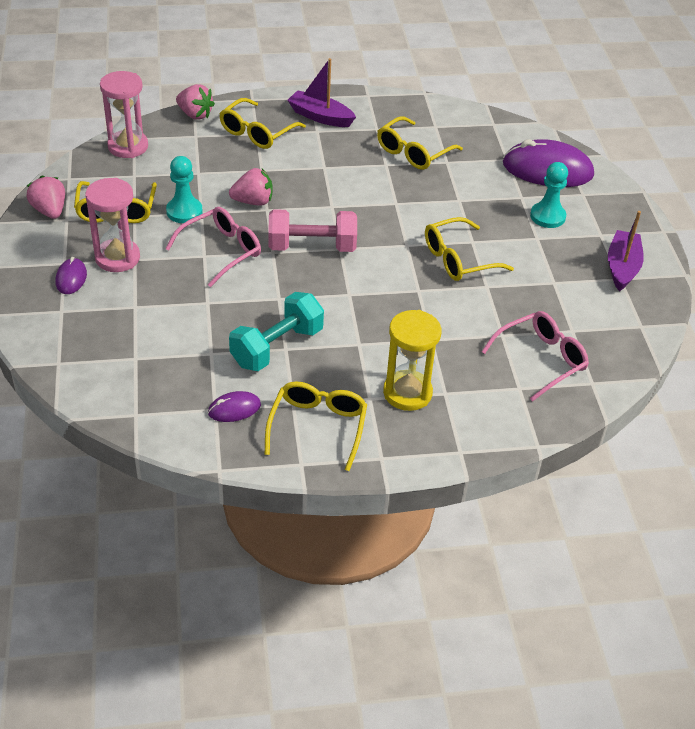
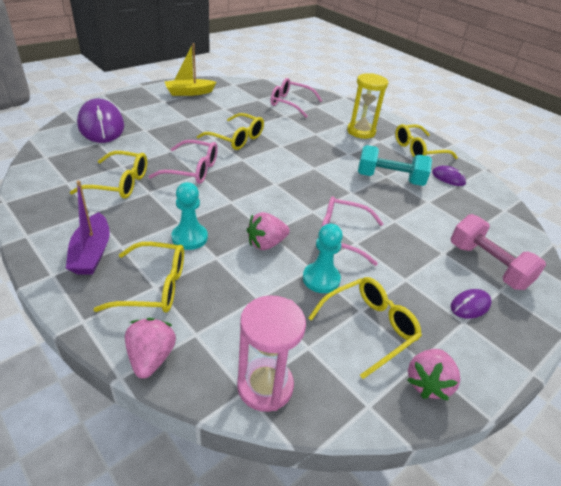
camera: 125 degrees left, 5 degrees down
(117, 258) = (417, 290): pink hourglass -> none
(253, 201) = (266, 244): pink strawberry -> pink strawberry turned 75 degrees counterclockwise
(312, 247) = (287, 195): pink dumbbell -> pink dumbbell (487, 266)
(407, 202) = (192, 170): none -> pink glasses
(547, 216) = (160, 118): turquoise pawn -> turquoise pawn (189, 238)
(622, 267) = (189, 92): purple boat -> yellow boat

